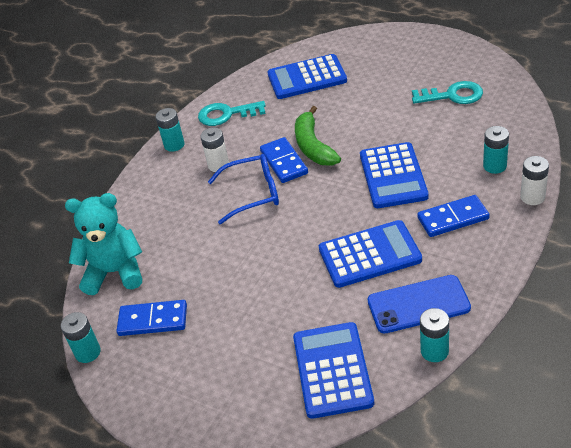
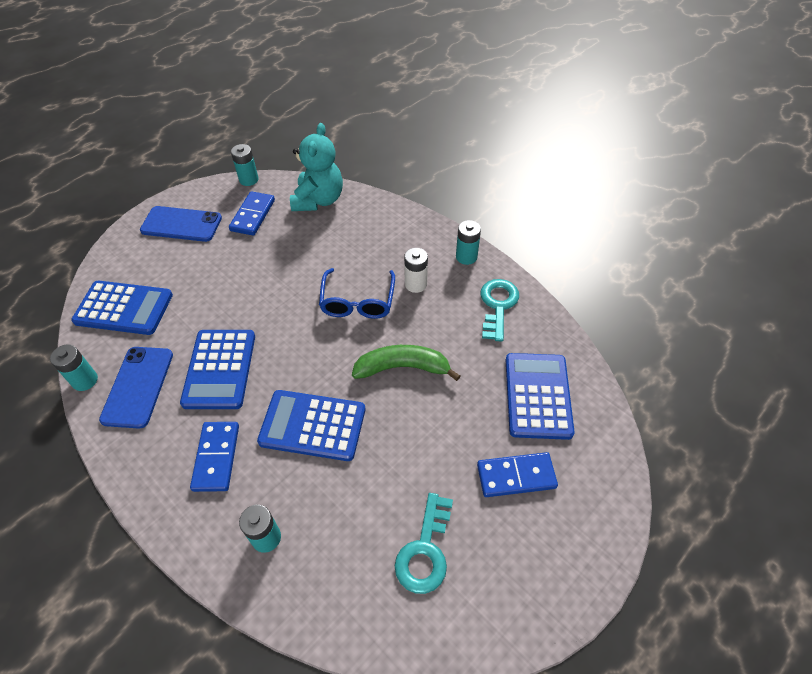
camera: 100 degrees right, 10 degrees up
(184, 383) = (181, 224): none -> blue phone
(284, 162) = (390, 336): blue domino -> blue domino (516, 476)
(532, 197) = (193, 554): white battery -> none

